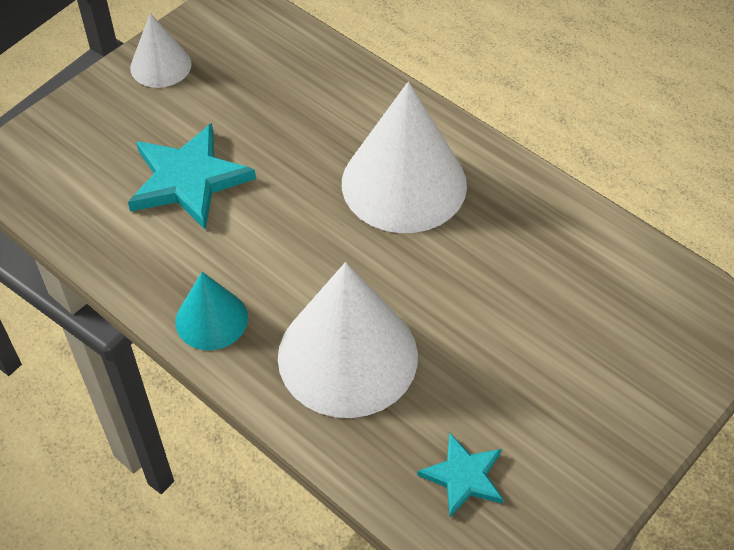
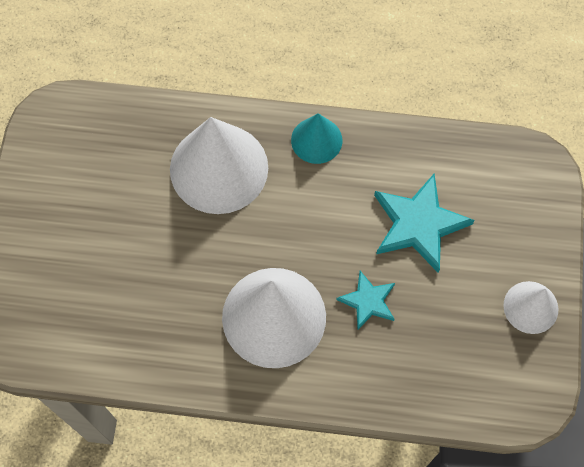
camera: 145 degrees right, 15 degrees up
(463, 477) = (105, 139): turquoise star -> turquoise star (368, 301)

